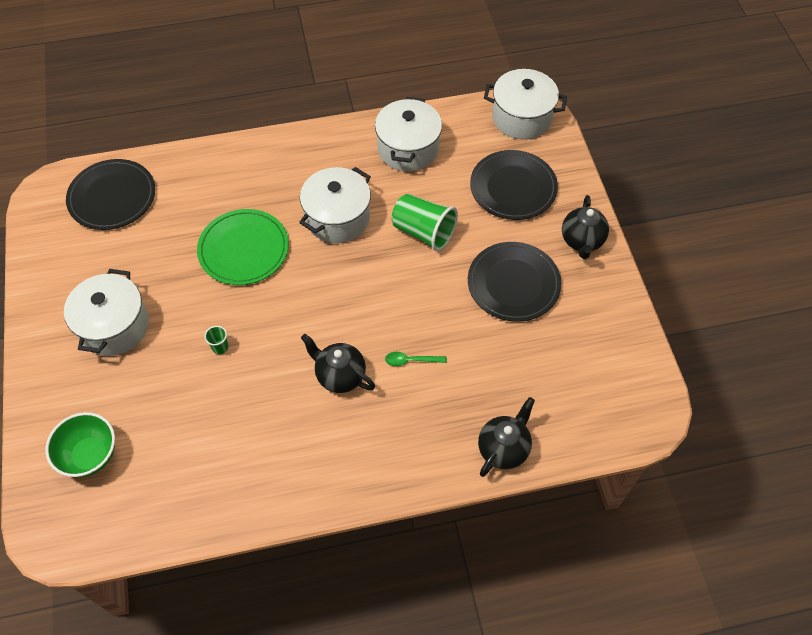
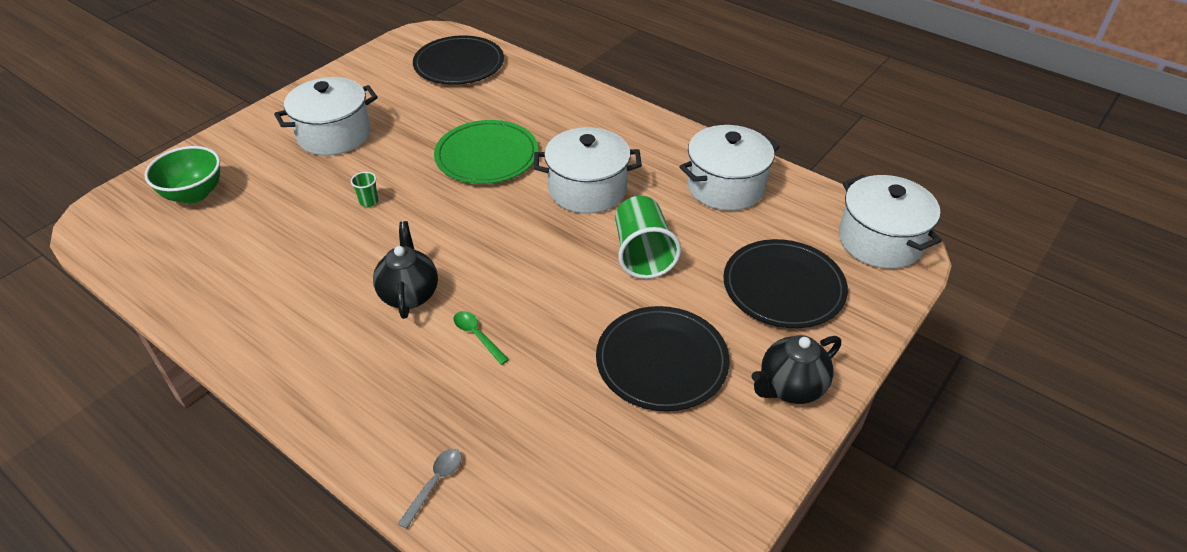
camera: 50 degrees right, 15 degrees down
(503, 448) = (435, 483): black teapot -> grey spoon

